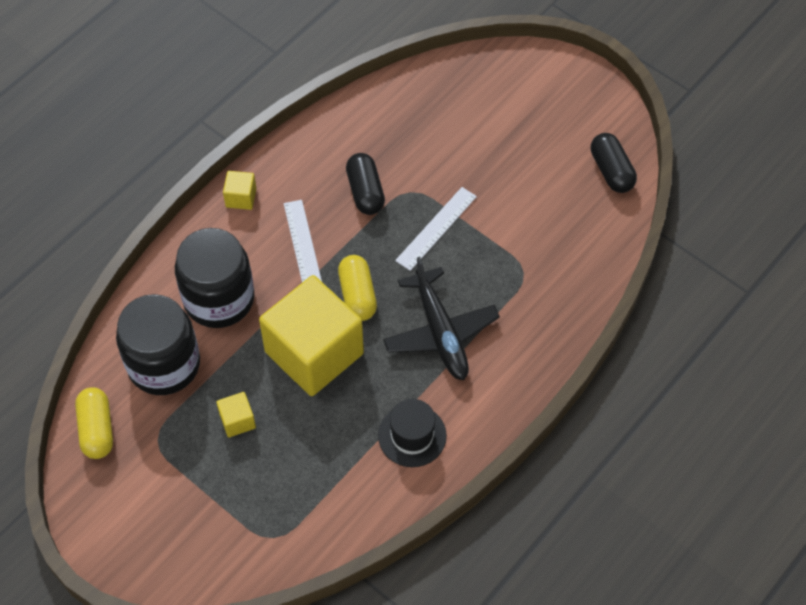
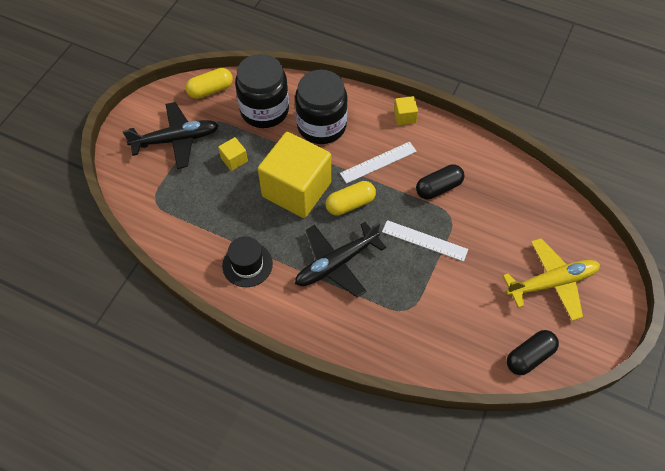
camera: 75 degrees right, 0 degrees up
(173, 493) = (175, 140): none -> black plane
(528, 121) = (551, 283): none -> yellow plane

